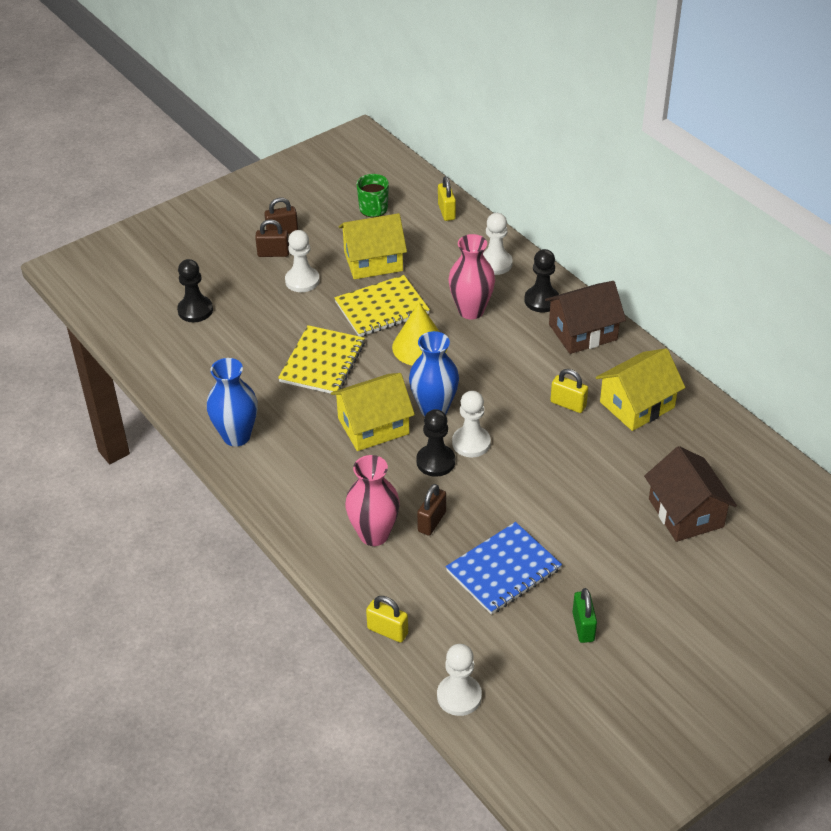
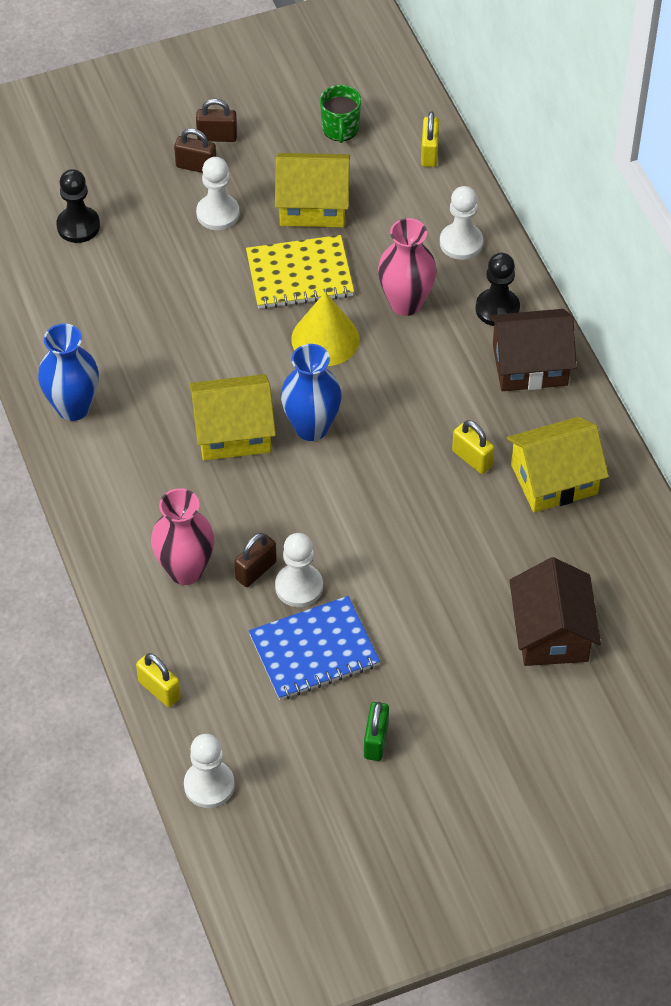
camera: 15 degrees right, 10 degrees up
(322, 362) = (203, 333): yellow notebook -> none
(435, 462) = (288, 496): black pawn -> none
(471, 443) = (338, 482): white pawn -> white pawn (299, 586)

